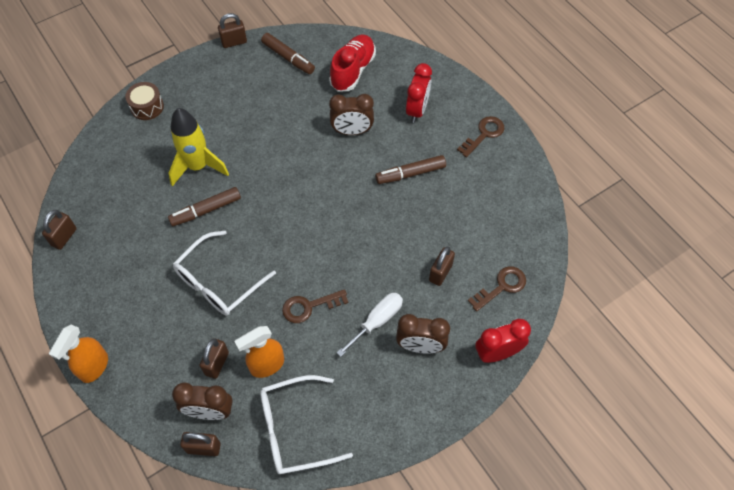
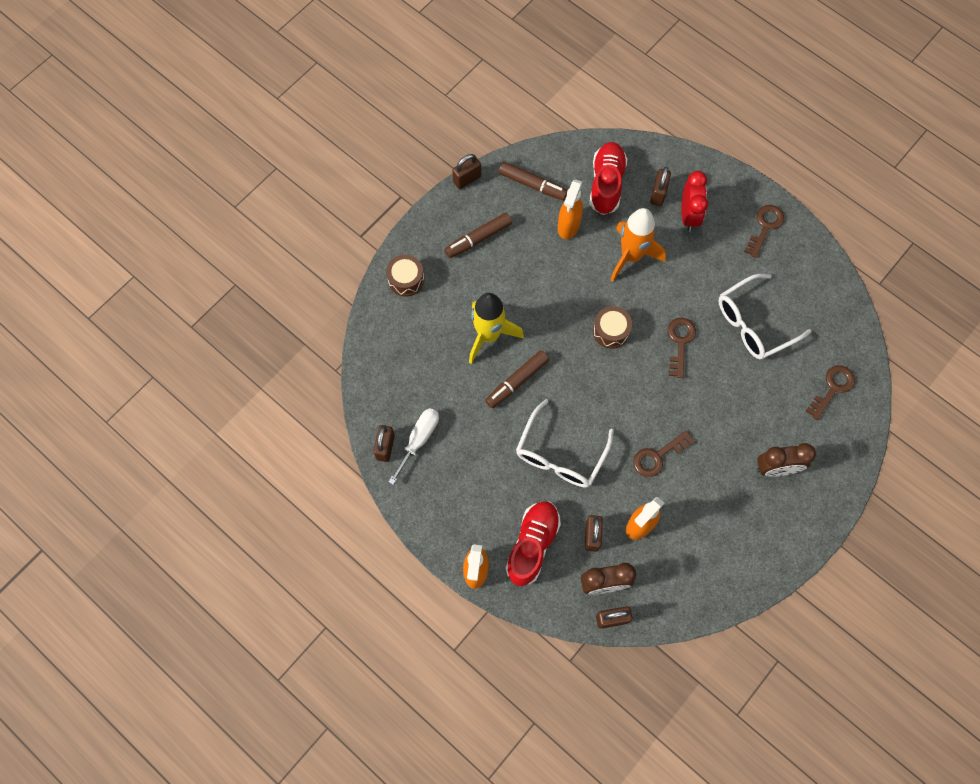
camera: 15 degrees left, 10 degrees up
(157, 357) = (532, 545): none -> red shoe
(294, 430) = (688, 579): white glasses -> white glasses (753, 324)
(306, 96) = (568, 226): none -> orange spray bottle
(309, 188) = (611, 331): none -> brown drum
(352, 131) = (631, 256): brown clock -> orange rocket
(369, 212) = (680, 342): none -> brown key
(377, 321) = (727, 454): white screwdriver -> white screwdriver (419, 440)
(410, 173) = (706, 289): brown marker -> brown marker (478, 238)
(440, 273) = (770, 389): brown padlock -> brown padlock (658, 194)
(497, 353) = (848, 456): red clock -> none

